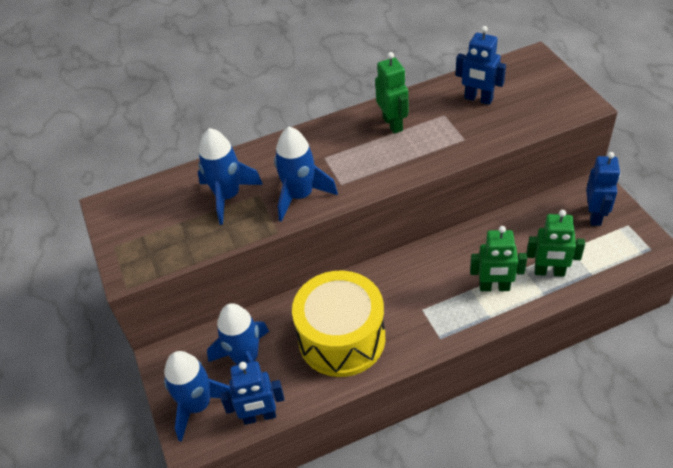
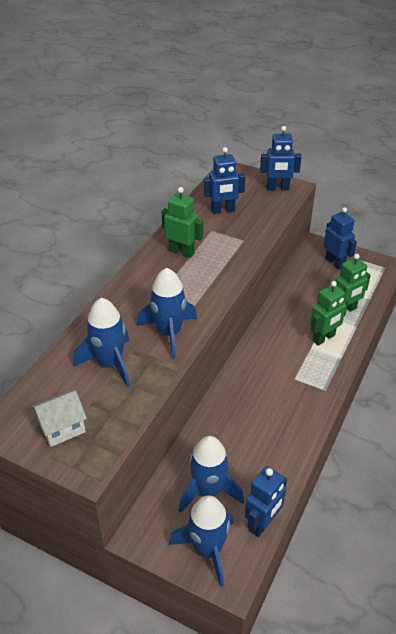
camera: 45 degrees left, 5 degrees down
(142, 230) = (62, 428): none -> white house
(341, 338) = (262, 431): yellow drum -> none
(564, 99) = (277, 188): none -> blue robot

